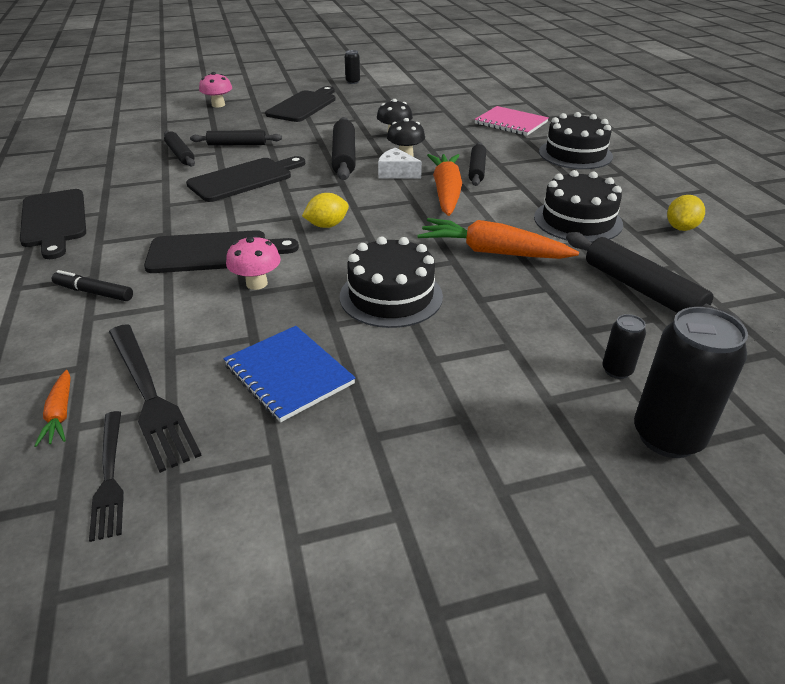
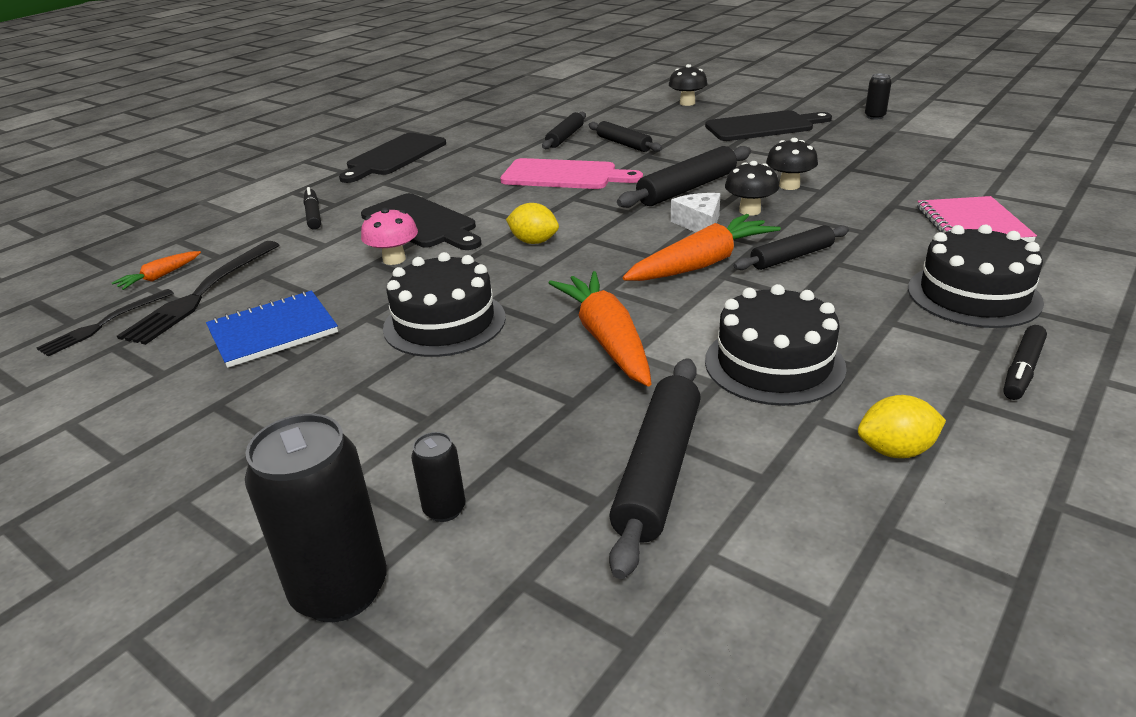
camera: 55 degrees right, 5 degrees down
(218, 105) = (687, 103): pink mushroom -> black mushroom
(244, 179) = (564, 175): black cutting board -> pink cutting board
(289, 374) = (273, 331): blue notebook -> blue notebook turned 45 degrees clockwise
(647, 176) = (1022, 370): none -> black marker

